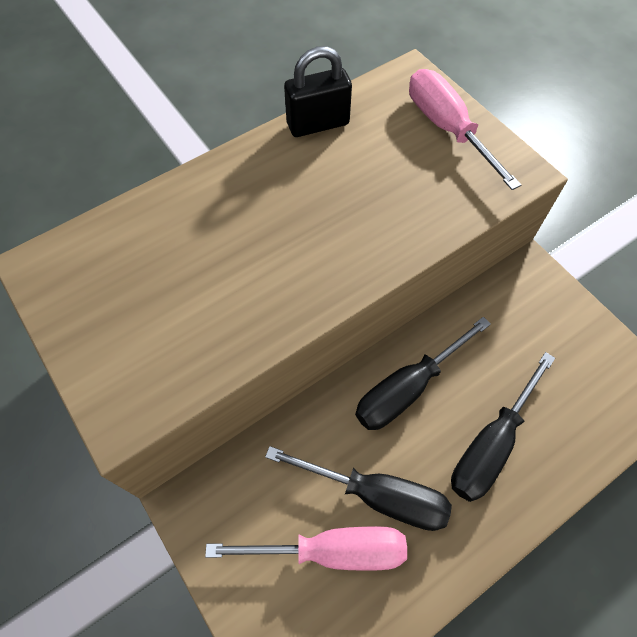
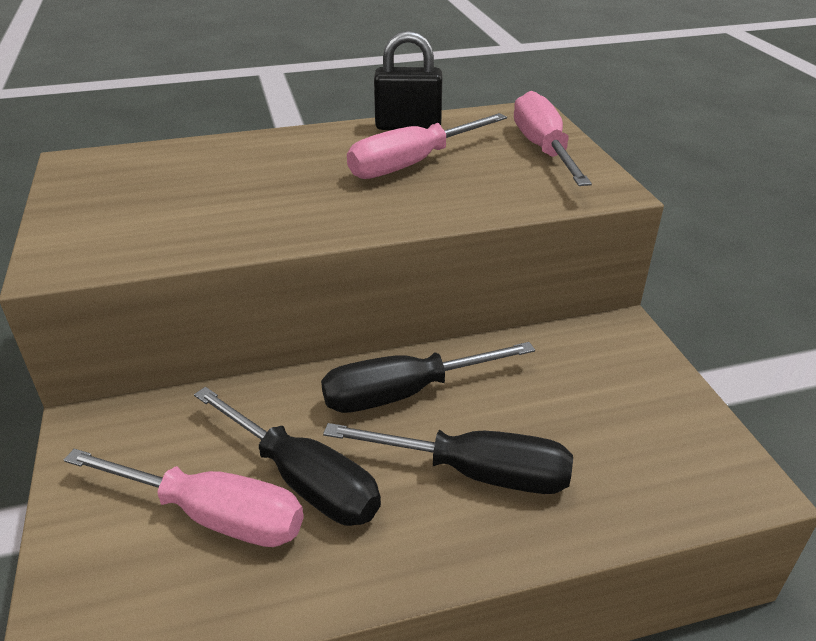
camera: 20 degrees right, 25 degrees down
(349, 182) = (411, 164): none -> pink screwdriver
(490, 445) = (477, 473): black screwdriver -> black screwdriver turned 135 degrees counterclockwise

